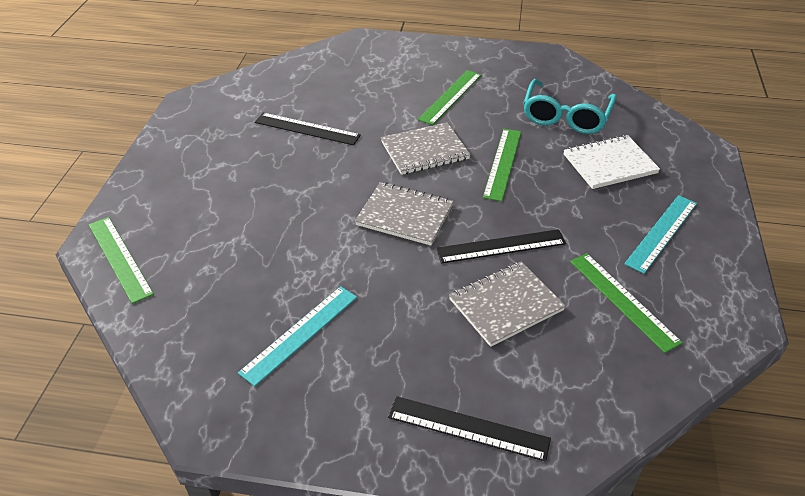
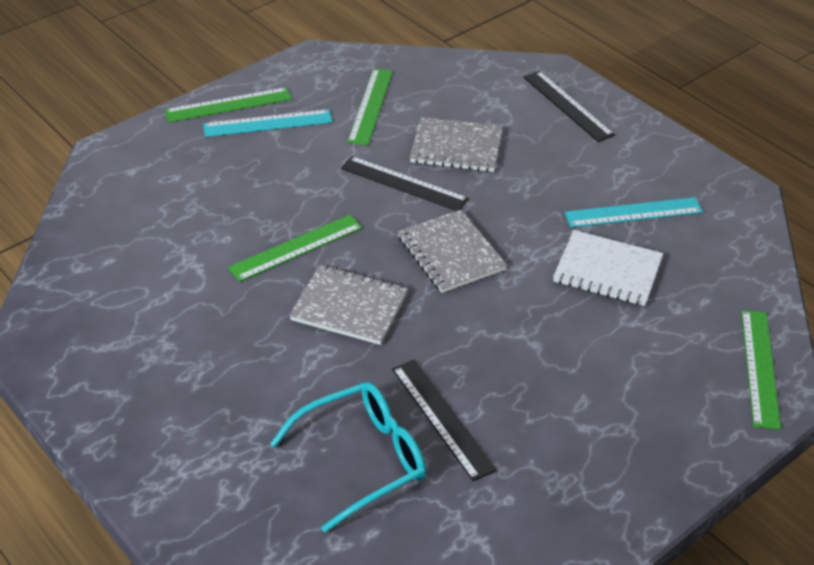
camera: 140 degrees left, 0 degrees up
(450, 97) = (229, 359): green ruler -> green ruler (228, 105)
(566, 116) = (157, 257): turquoise glasses -> turquoise glasses (363, 459)
(609, 164) = (206, 190): white notebook -> white notebook (607, 270)

